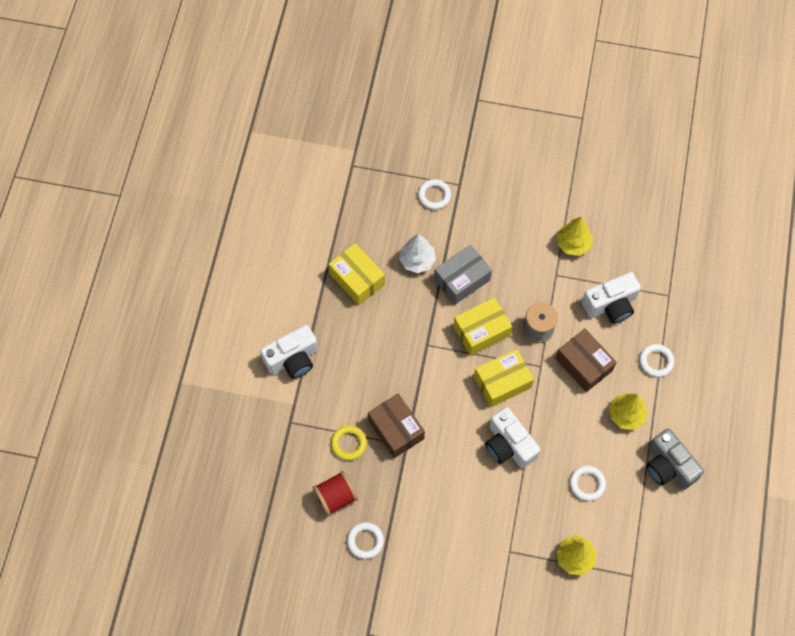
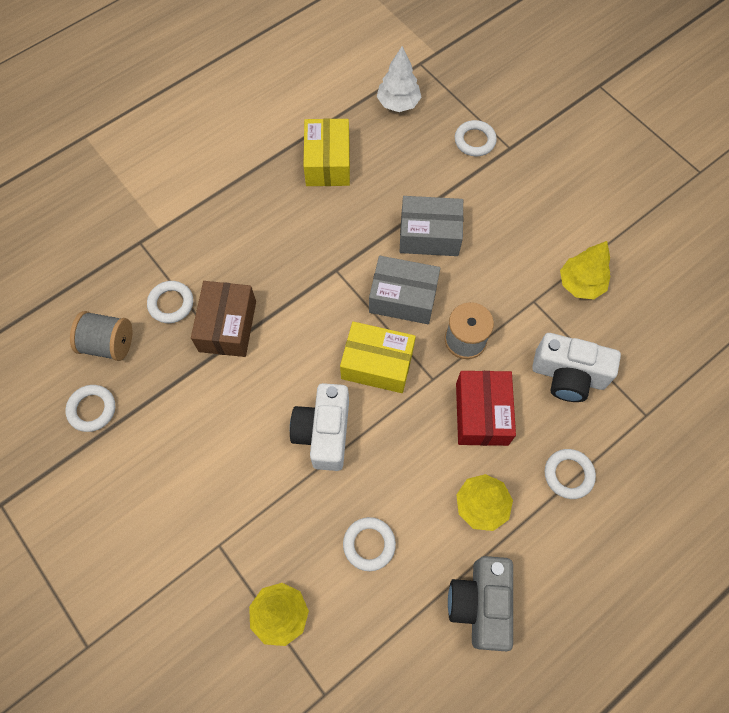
camera: 40 degrees right, 0 degrees up
(293, 359) = (199, 189): white camera -> none
(336, 497) = (109, 344): red spool -> grey spool
(348, 443) = (171, 304): yellow ring -> white ring
(417, 260) = (401, 186): white tree -> white tree (398, 103)
(481, 331) = (403, 298): yellow box -> grey box
(583, 364) = (482, 414): brown box -> red box

